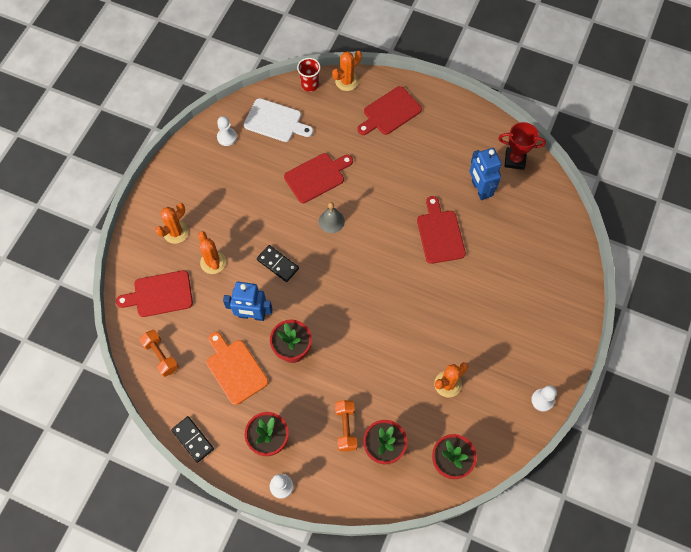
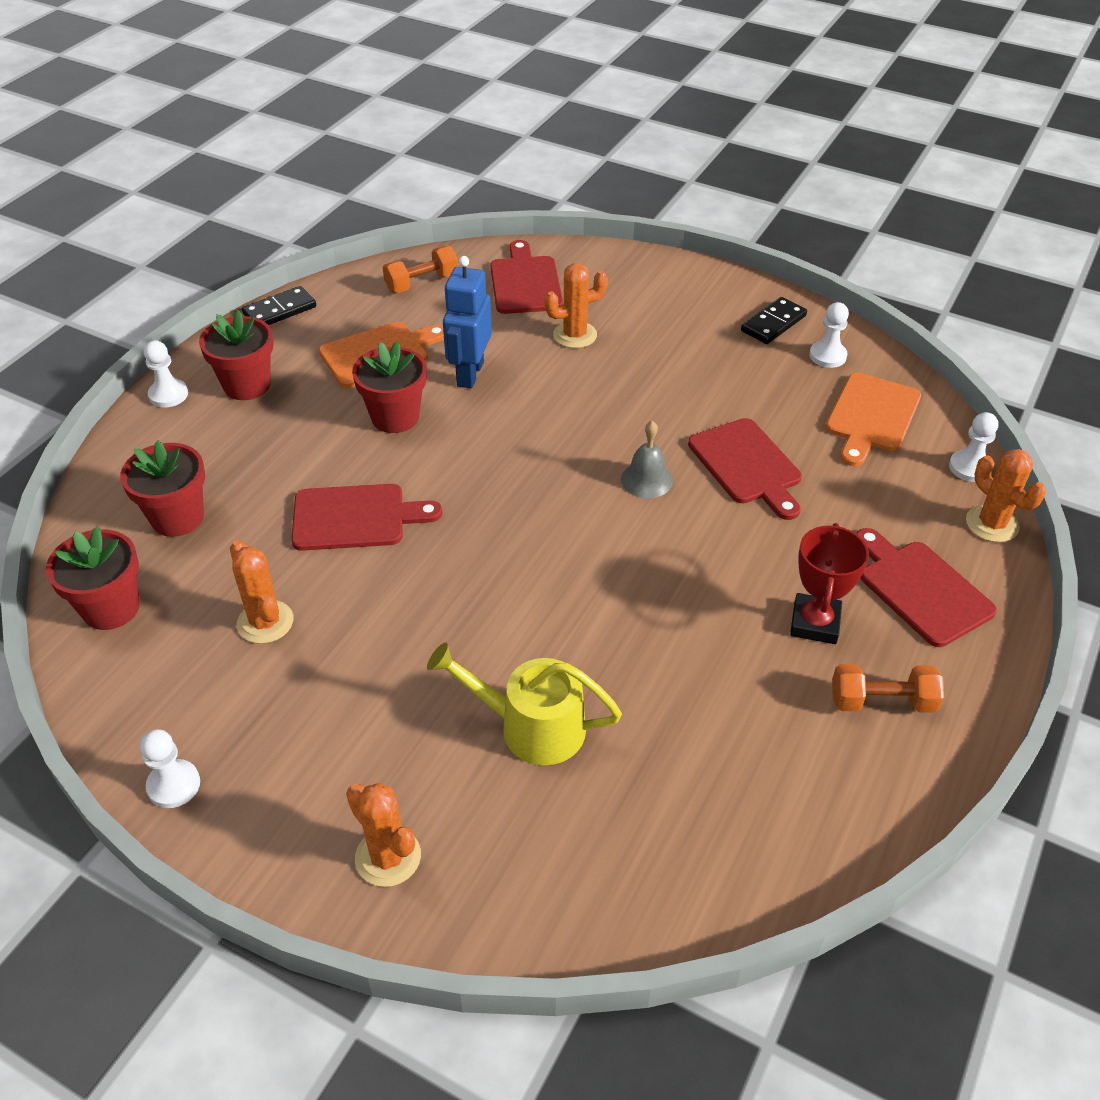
camera: 95 degrees right, 20 degrees down
(176, 232) = (635, 298): orange cactus -> orange cactus (388, 857)
(275, 121) = (871, 416): white cutting board -> orange cutting board
(278, 264) = (562, 407): black domino -> black domino (773, 323)
(310, 85) = (969, 467): red cup -> white pawn
(346, 428) = (233, 473): orange dumbbell -> orange dumbbell (882, 701)
(440, 234) = (606, 646): red cutting board -> red cutting board (355, 517)
(479, 189) = (721, 736): blue robot -> none
(487, 260) = (531, 727): none -> yellow watering can
(514, 160) = (810, 825): red trophy -> red trophy (814, 623)

